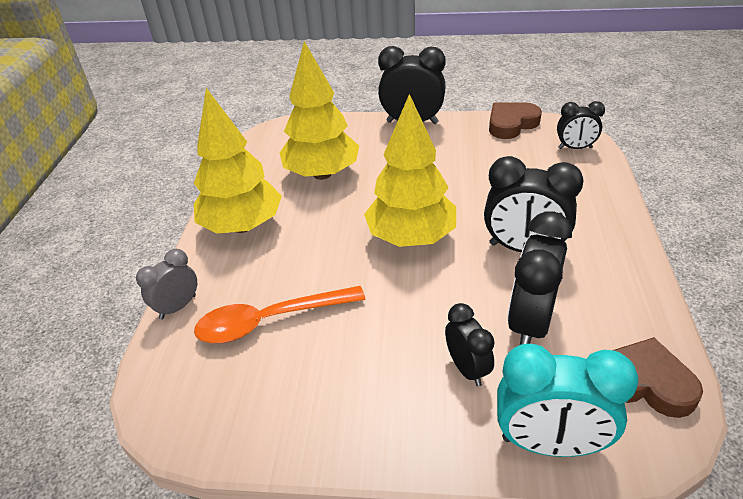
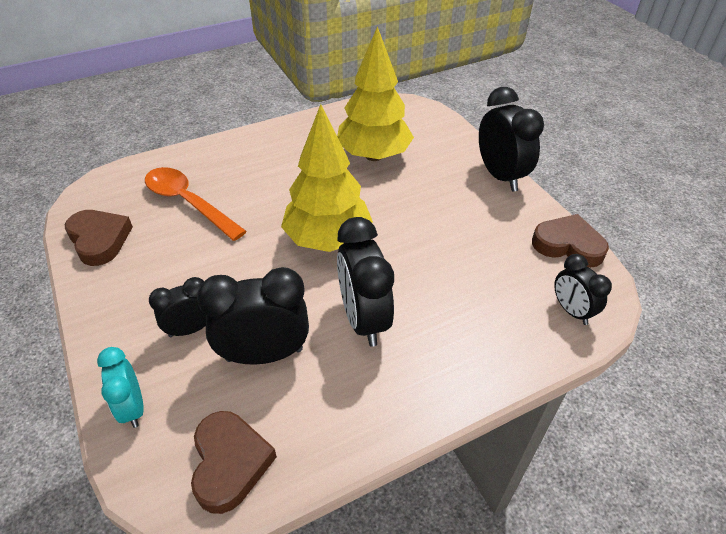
camera: 55 degrees right, 5 degrees up
(178, 307) = (179, 156): grey clock -> none
(243, 226) = (279, 145): yellow tree -> none
(265, 419) = (99, 240): none -> brown heart
(467, 368) = (191, 329): black clock -> black clock turned 150 degrees counterclockwise
(549, 443) = (133, 407): turquoise clock -> turquoise clock, size x0.59

